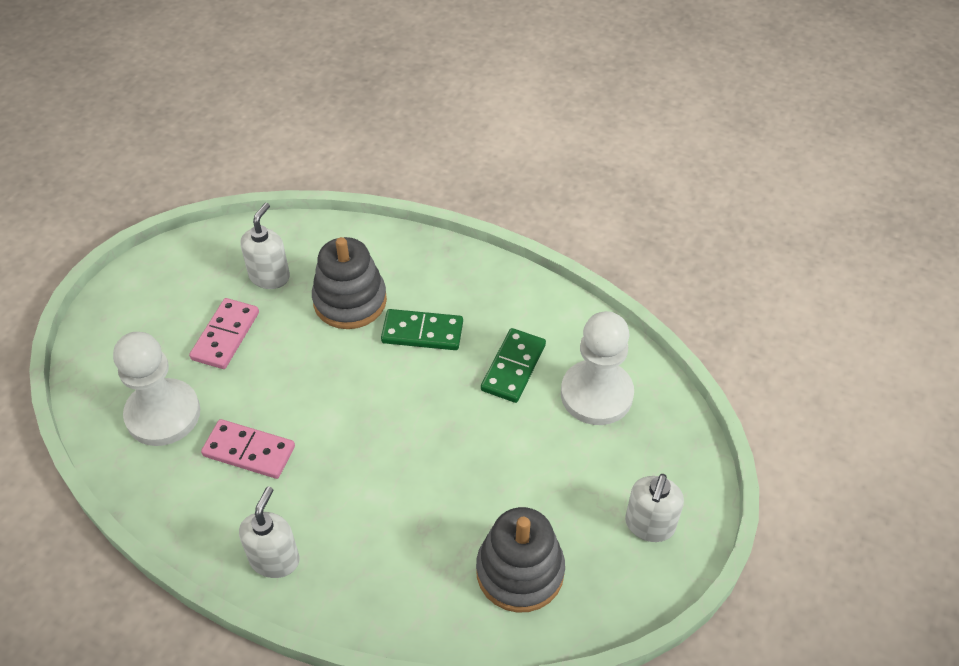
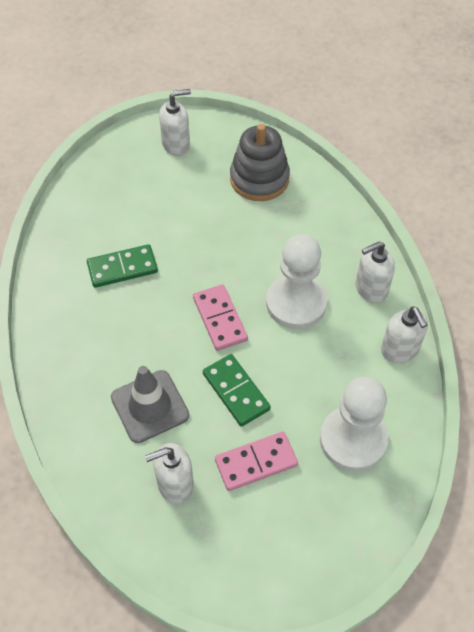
camera: 130 degrees left, 5 degrees up
(189, 524) = (400, 350): none -> white soap dispenser
(249, 451) = (324, 362): pink domino -> pink domino (219, 319)
(350, 301) = (150, 406): grey stacking toy -> grey traffic cone
(422, 332) = (138, 338): green domino -> green domino (236, 391)
(596, 394) = (106, 214): white pawn -> white pawn (296, 303)

